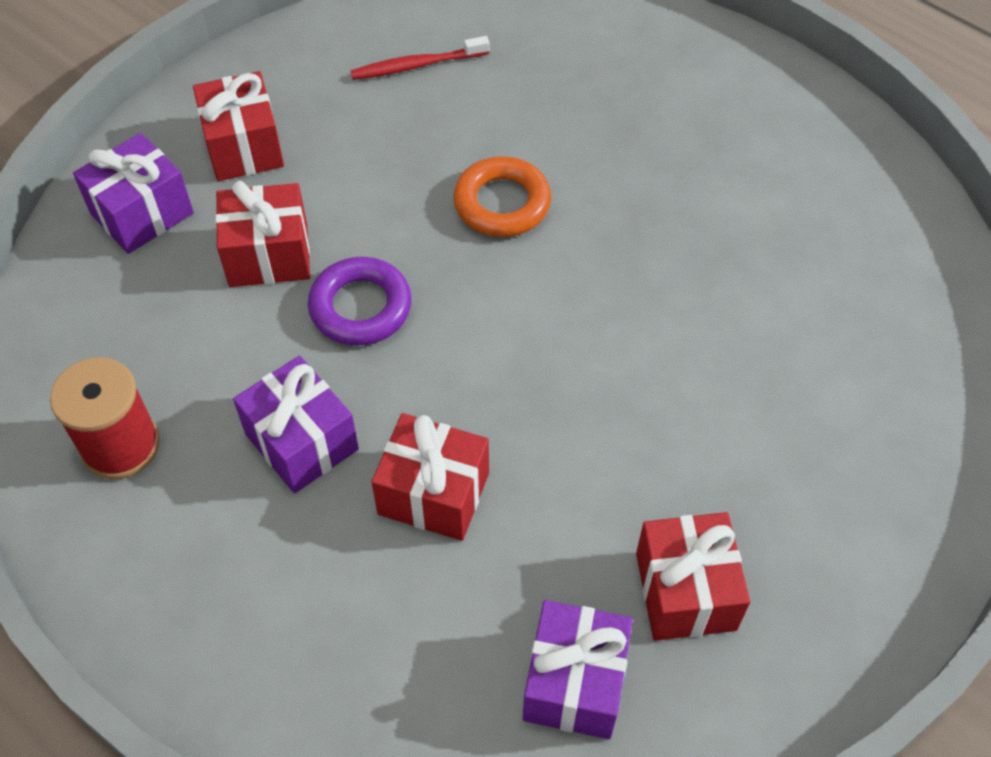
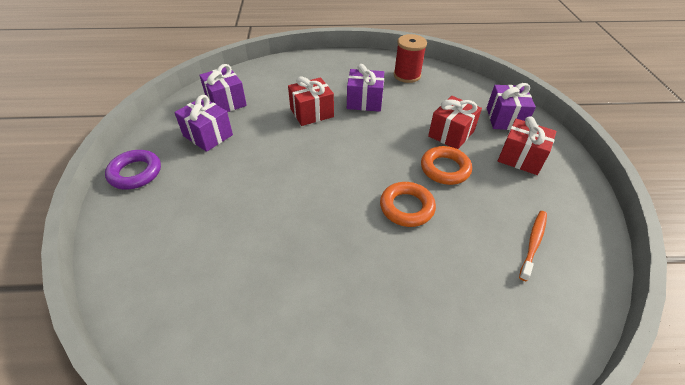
camera: 135 degrees right, 10 degrees down
(360, 307) = (400, 139): purple ring -> purple ring (135, 173)
(371, 212) = (445, 169): none -> orange ring
(417, 65) = (533, 243): red toothbrush -> orange toothbrush
(685, 591) = (208, 135): red gift -> purple gift

